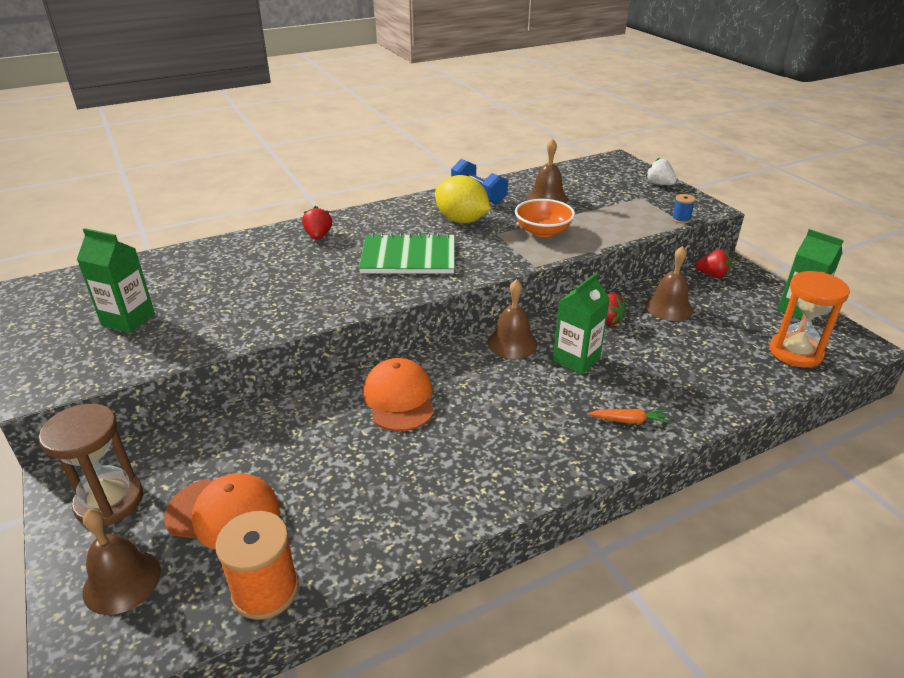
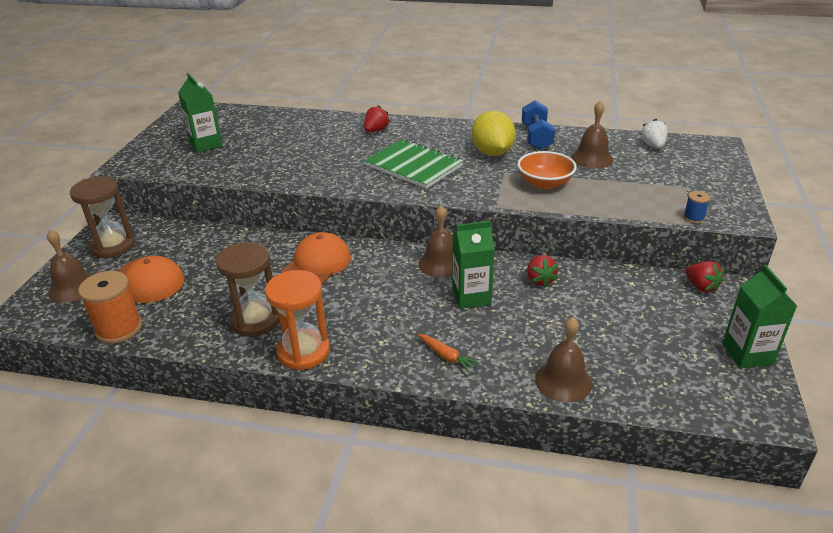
camera: 40 degrees right, 0 degrees up
(416, 487) = (255, 320): none -> brown hourglass
(659, 184) = (725, 181): white strawberry -> white strawberry (653, 146)
(668, 307) = (612, 294): brown bell -> brown bell (563, 381)
(795, 352) = (680, 384): orange hourglass -> orange hourglass (303, 352)

